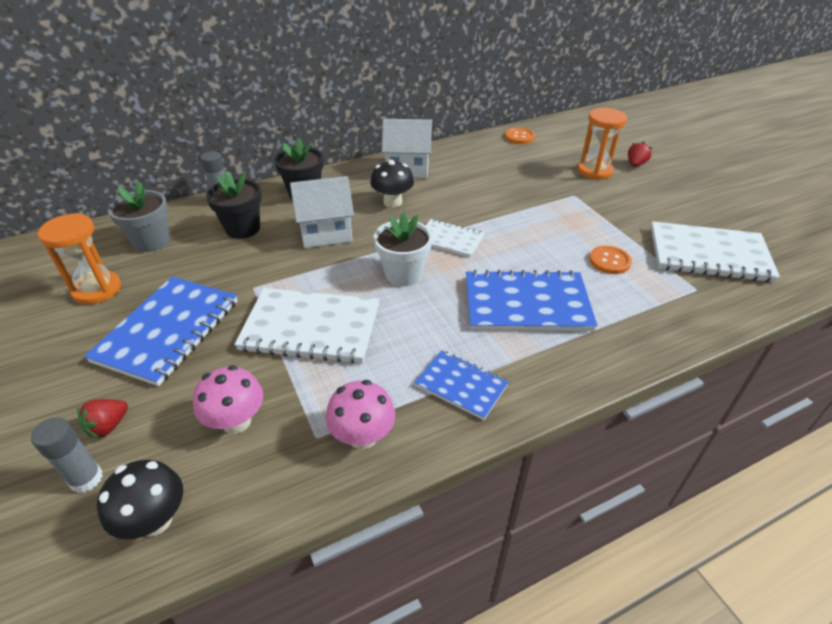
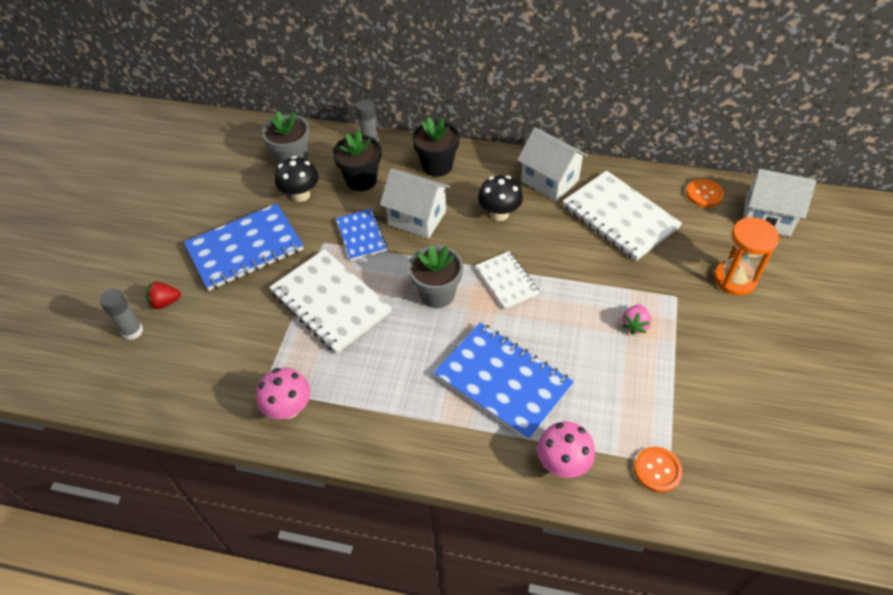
camera: 40 degrees right, 10 degrees up
(97, 290) = (230, 187): orange hourglass -> none
(155, 520) = (145, 382): black mushroom -> black mushroom (300, 195)
(236, 421) = (230, 346): pink mushroom -> pink mushroom (563, 463)
(403, 274) = (437, 294): white flower pot -> grey flower pot
(461, 385) = (383, 416): blue notebook -> blue notebook (361, 235)
(570, 134) = (767, 217): none -> white house
(570, 223) = (634, 325): none -> pink strawberry
(609, 261) = (623, 386): orange button -> orange button (657, 470)
(635, 164) = (793, 295): red strawberry -> none
(709, 254) = (732, 440): white notebook -> white notebook (620, 217)

